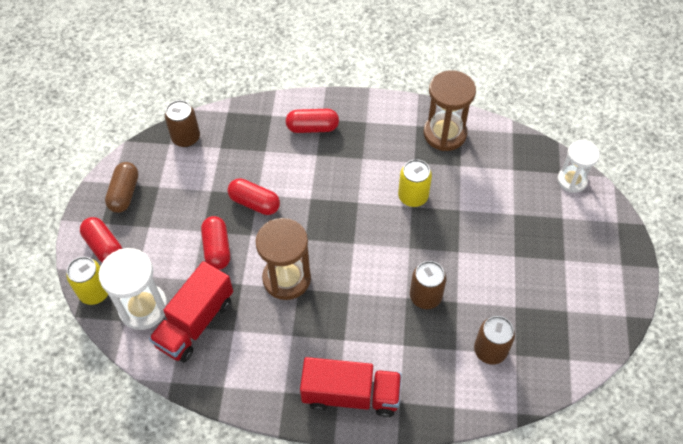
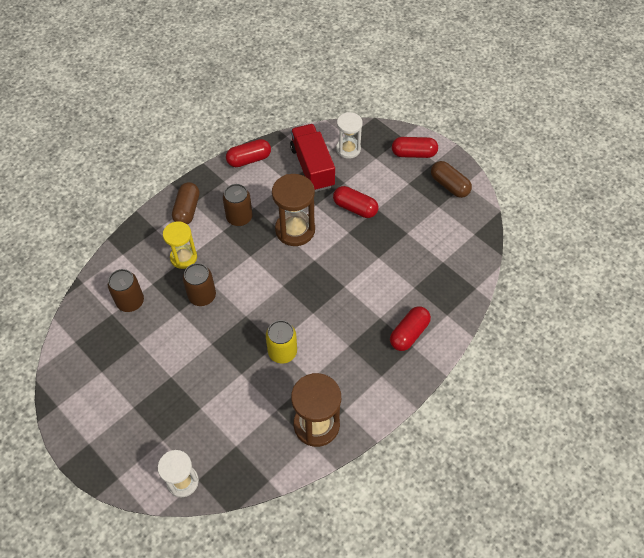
camera: 130 degrees right, 0 degrees up
(95, 292) = (383, 133): yellow can -> none
(143, 308) = (348, 149): white hourglass -> white hourglass, size x0.66
(186, 138) = (471, 247): brown can -> brown can (239, 217)
(254, 203) = (372, 251): red capsule -> red capsule (249, 159)
(351, 395) = (187, 210): red truck -> brown capsule
(404, 347) = (183, 257): none -> yellow hourglass

